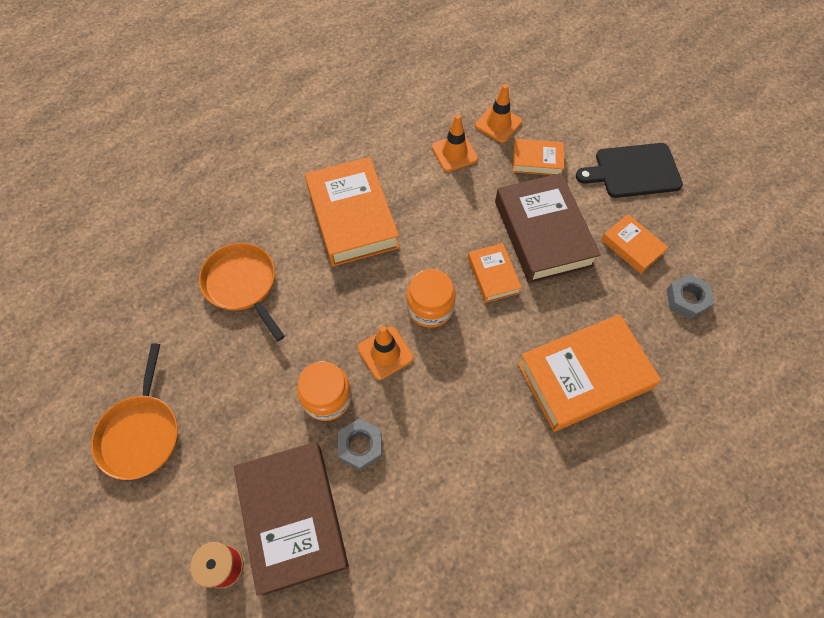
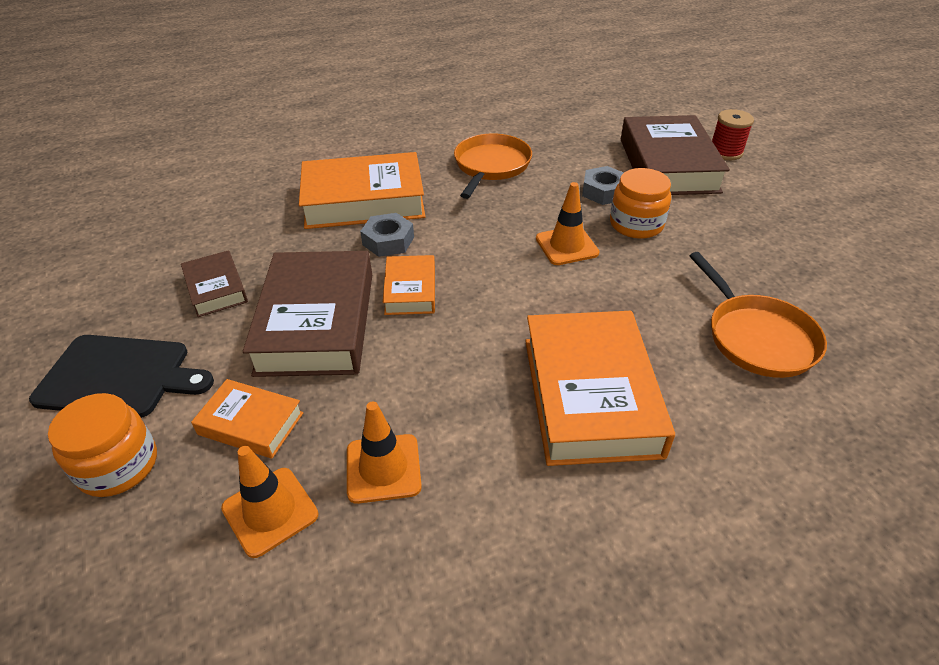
camera: 165 degrees left, 20 degrees down
(141, 433) = (838, 229): orange pan -> orange pan (491, 166)
(430, 307) = (502, 274): orange jar -> orange jar (118, 465)
(632, 246) = (216, 288): orange book -> brown book
(687, 299) = (206, 235): grey nut -> grey nut (388, 241)

